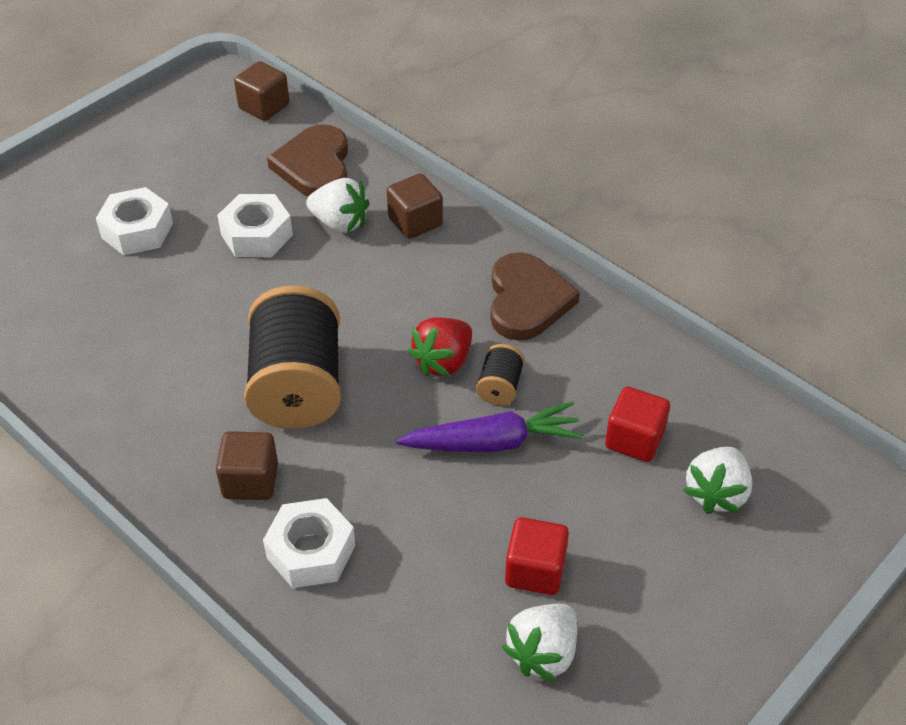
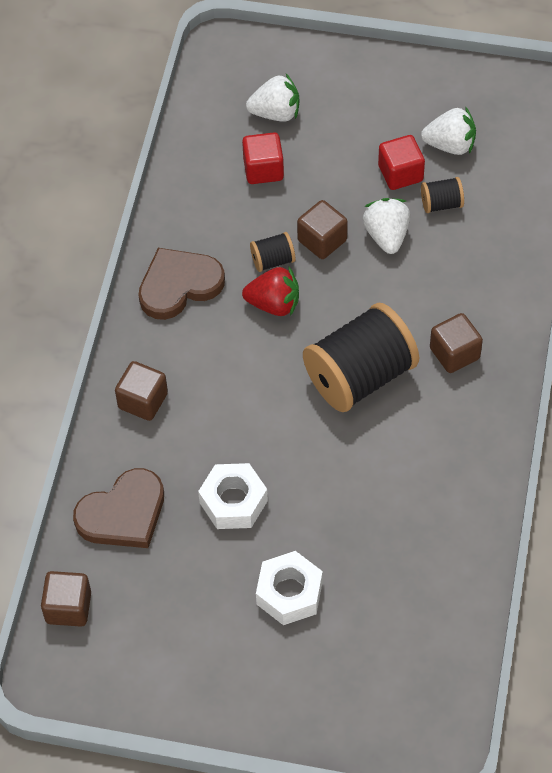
camera: 120 degrees left, 10 degrees up
(311, 551) = (477, 289): white nut -> none
(340, 223) = (179, 452): white strawberry -> white strawberry (386, 236)
(458, 587) = (441, 204): none -> black spool
(493, 442) = (322, 240): purple carrot -> brown cube

